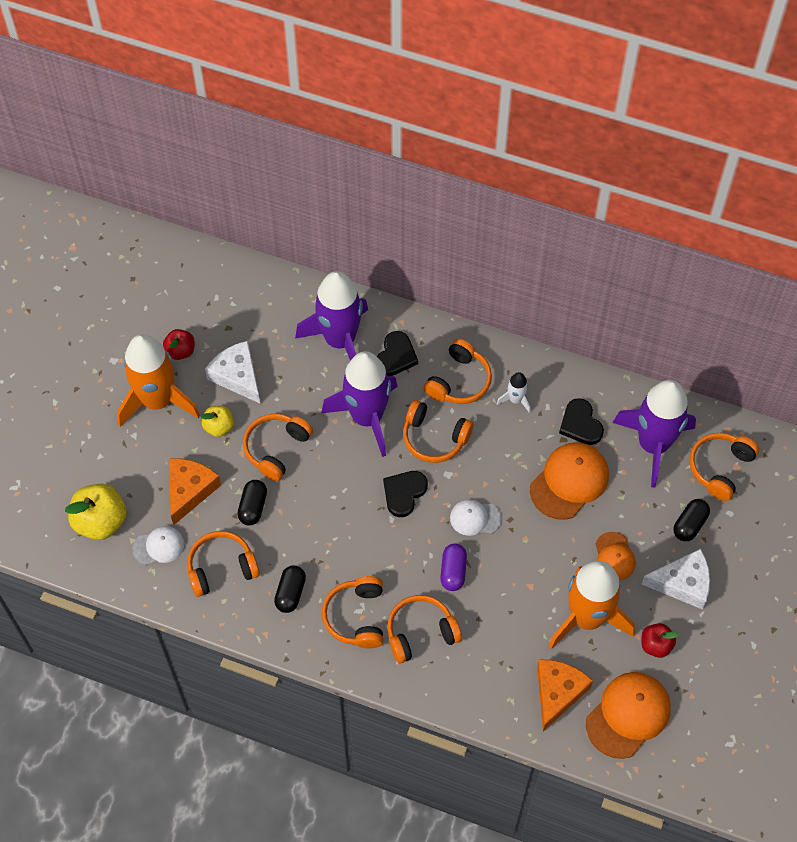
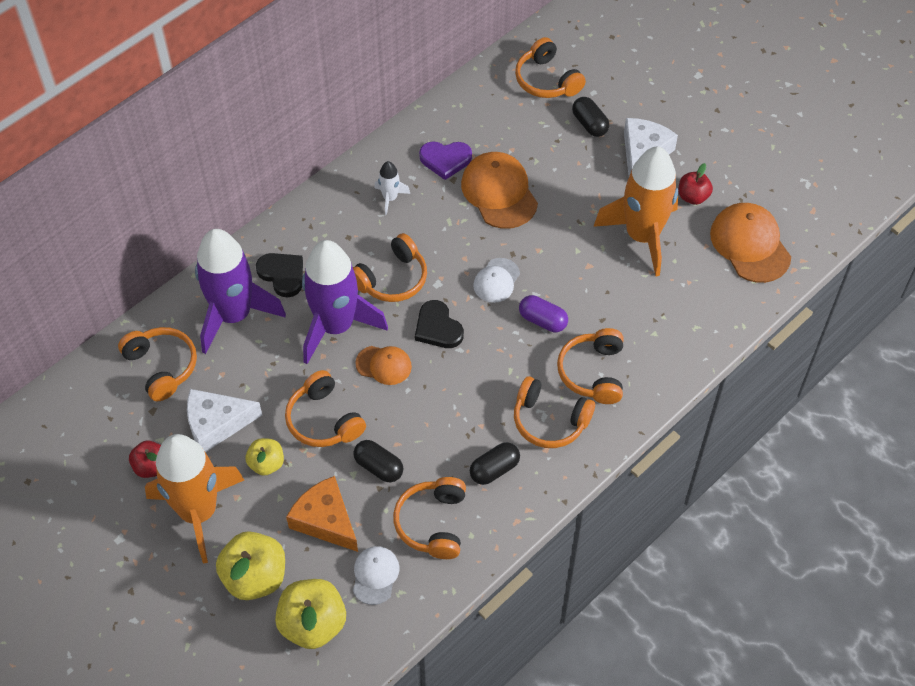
camera: 65 degrees left, 5 degrees down
(121, 464) = (255, 577): none -> yellow apple
(290, 593) = (494, 469): black capsule -> black capsule turned 75 degrees counterclockwise
(459, 381) = (343, 234): orange headphones -> orange headphones (162, 367)
(557, 693) = (705, 288): orange cheese -> none
(580, 424) = (445, 160): black heart -> purple heart
(614, 556) = (592, 190): orange cap -> orange cap (384, 365)
(653, 445) = (497, 116): purple rocket -> none

